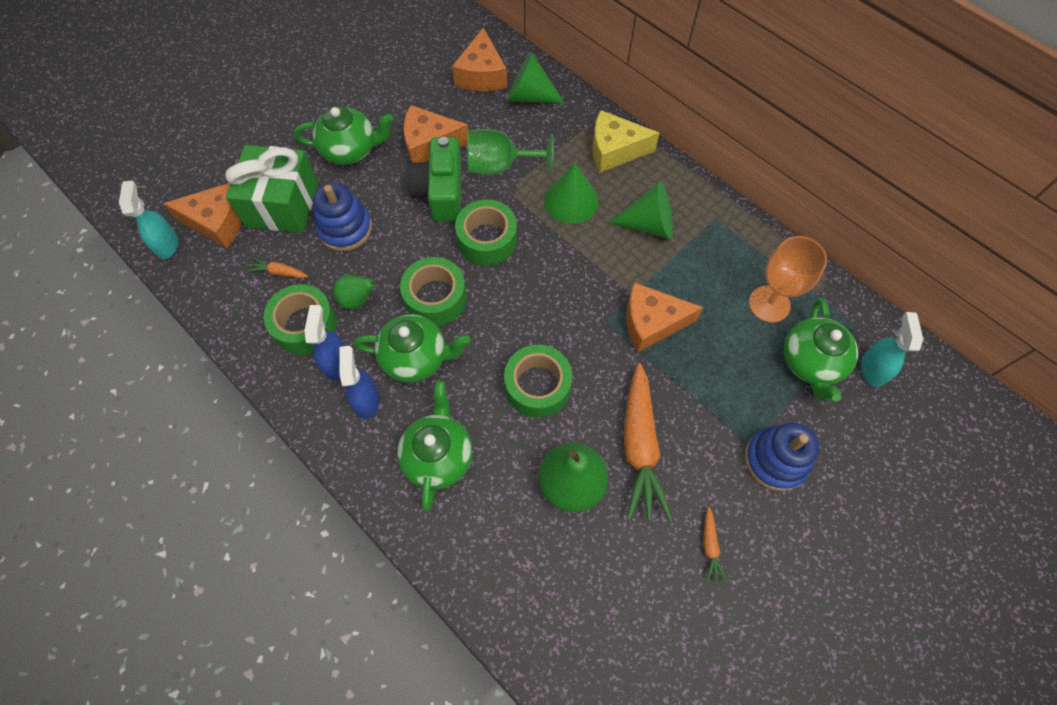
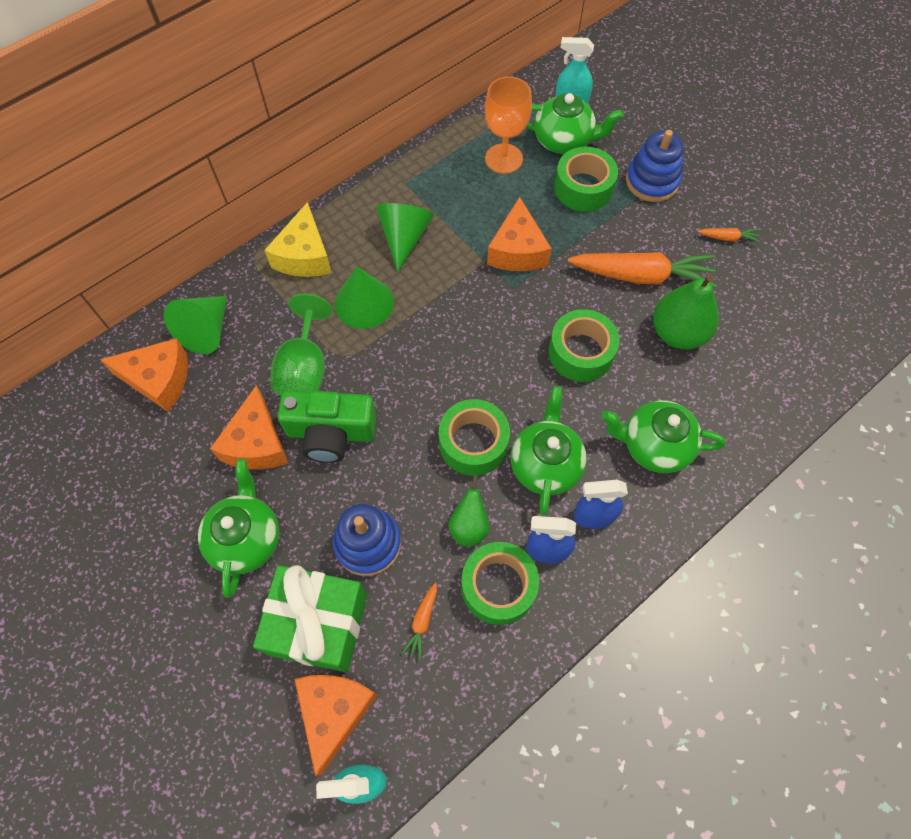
camera: 85 degrees left, 0 degrees up
(487, 240) = (404, 387): green tape -> green tape (583, 188)

